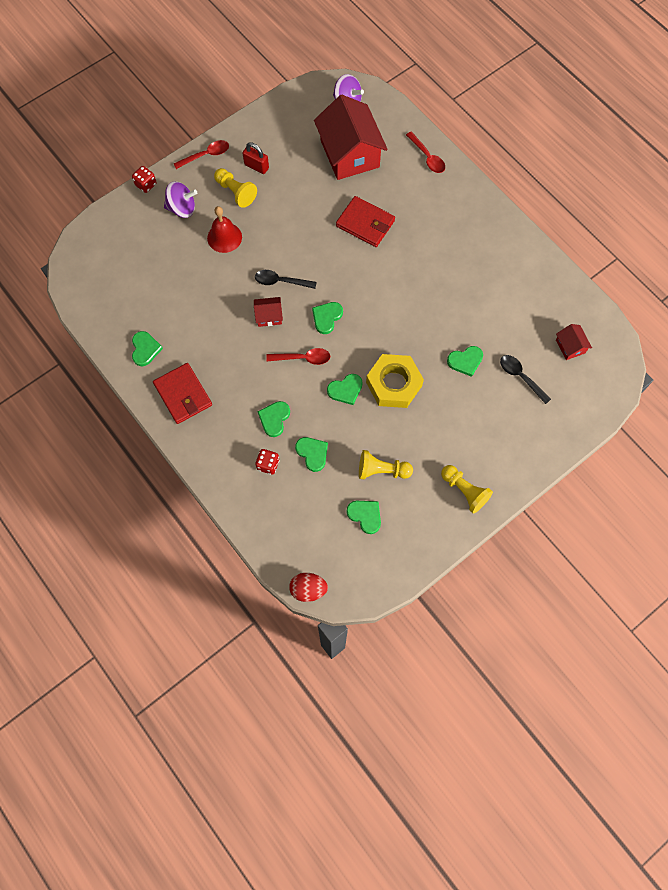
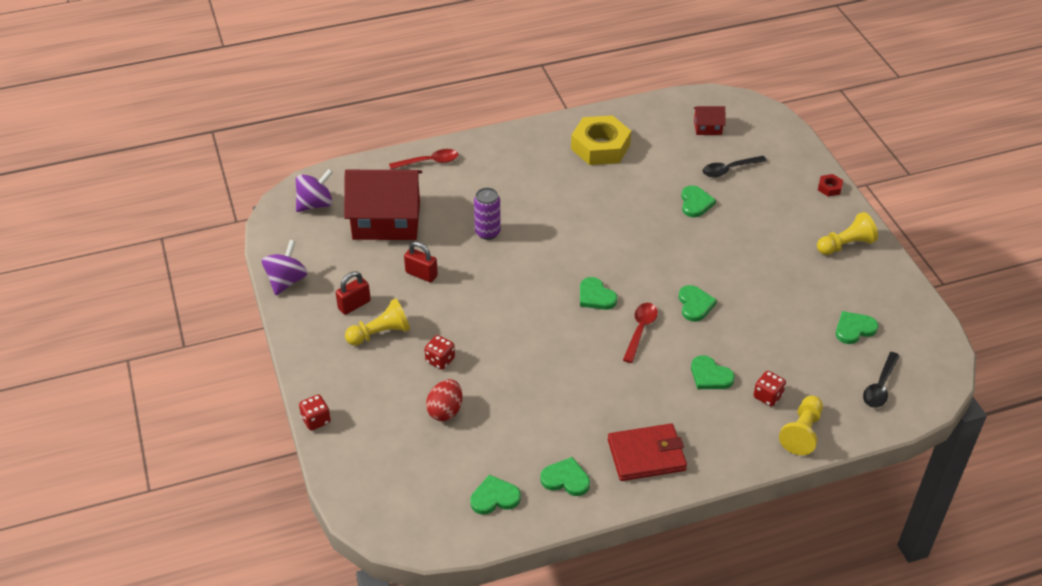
camera: 70 degrees left, 25 degrees down
(182, 208) = (374, 391): purple spinning top -> purple spinning top (286, 281)
(206, 155) = (308, 349): red spoon -> none
(224, 237) = (440, 360): red bell -> red dice
(269, 316) = (571, 346): red house -> none
(281, 281) = (529, 323): black spoon -> black spoon (880, 386)
(303, 196) = (421, 274): none -> red padlock
(308, 589) = (931, 400): red egg -> red egg (445, 411)
(312, 453) = (765, 353): green heart -> green heart (494, 497)
(365, 223) = (487, 232): red wallet -> purple can
(381, 470) = (803, 301): yellow pawn -> yellow pawn (802, 432)
(393, 384) = (702, 264): yellow nut -> yellow nut (600, 147)
(534, 464) = (829, 188): none -> red nut

